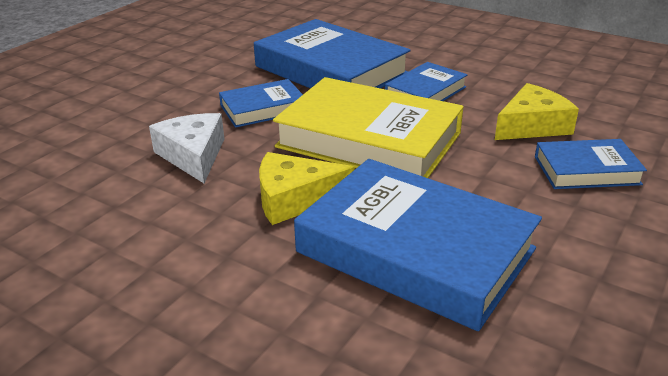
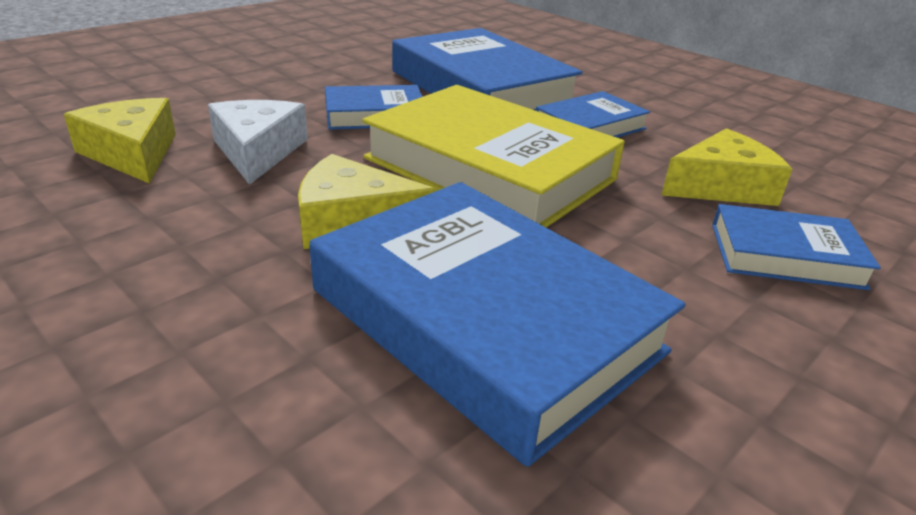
camera: 10 degrees right, 0 degrees up
(99, 174) = (133, 153): none -> yellow cheese

